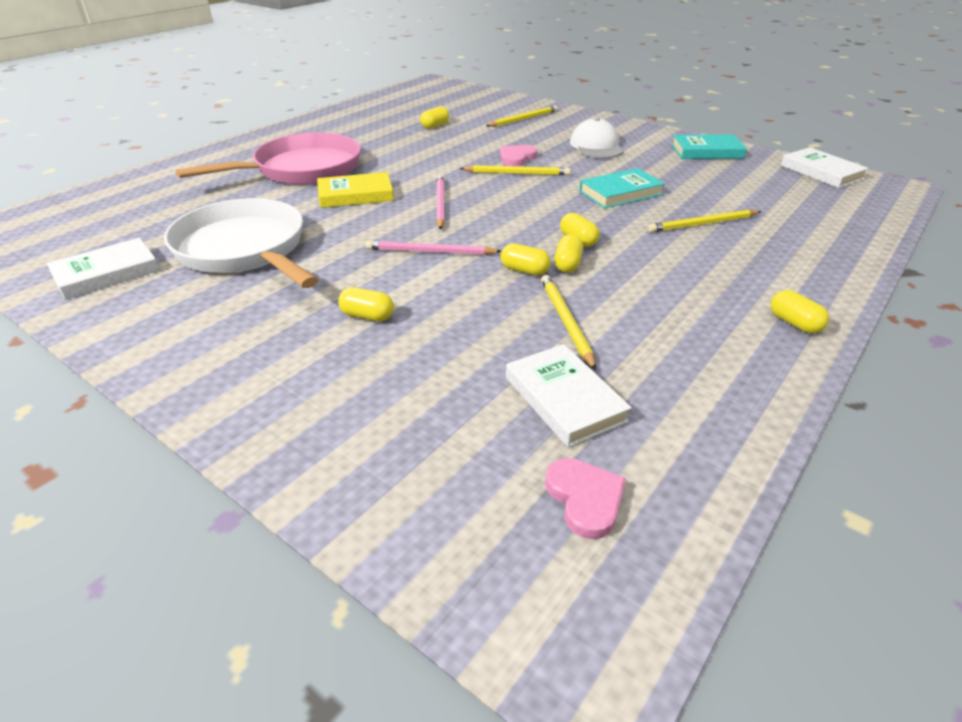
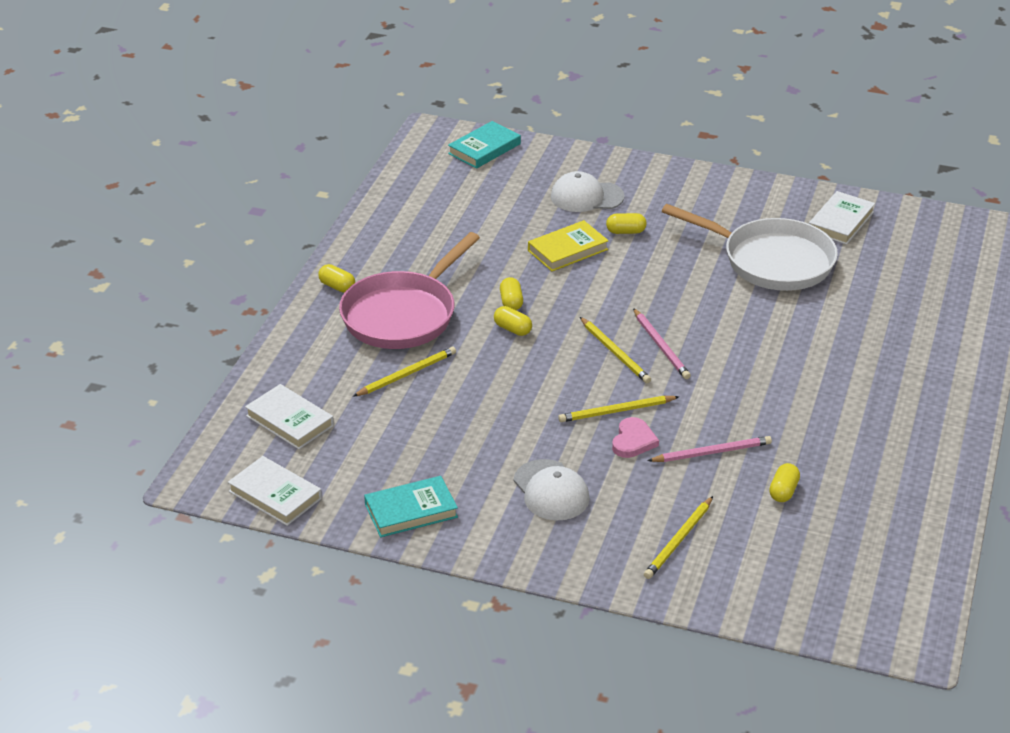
camera: 160 degrees right, 0 degrees up
(302, 169) = (845, 364): pink pan -> pink pan (403, 315)
(355, 195) = (750, 340): yellow book -> yellow book (567, 250)
(372, 382) = (586, 197): none -> white cap
(430, 252) = (626, 290): pink pencil -> pink pencil (712, 452)
(524, 270) = (541, 289): yellow capsule -> none
(564, 399) = (474, 210): white book -> white book (290, 421)
(565, 321) = (493, 255): yellow pencil -> yellow pencil (615, 352)
(585, 499) = (448, 173): pink heart -> none
(620, 193) = (495, 403): turquoise book -> turquoise book (484, 149)

